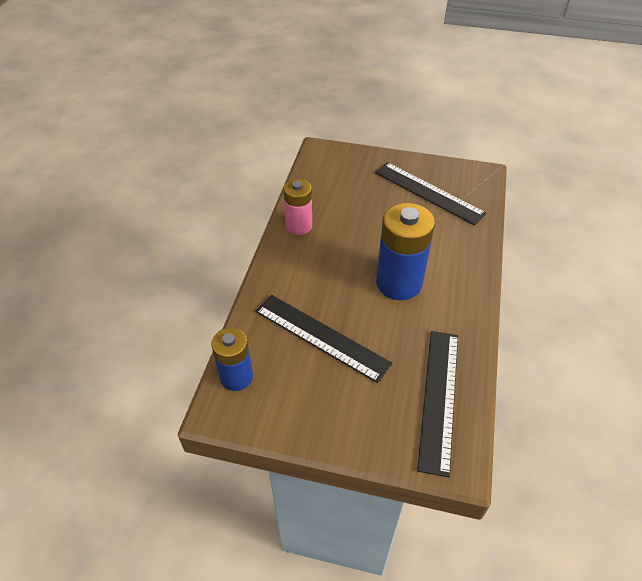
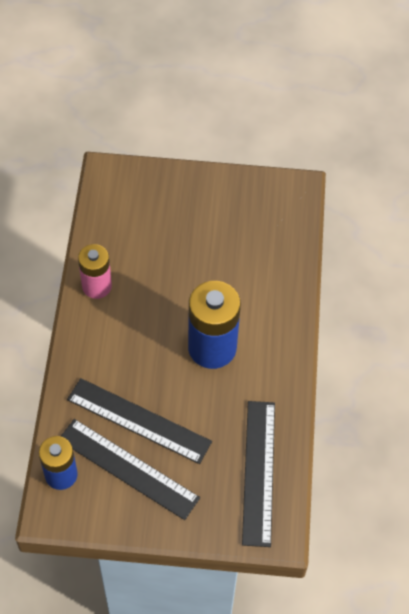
camera: 10 degrees left, 10 degrees up
(428, 193) = (237, 223): black ruler -> black ruler (128, 469)

